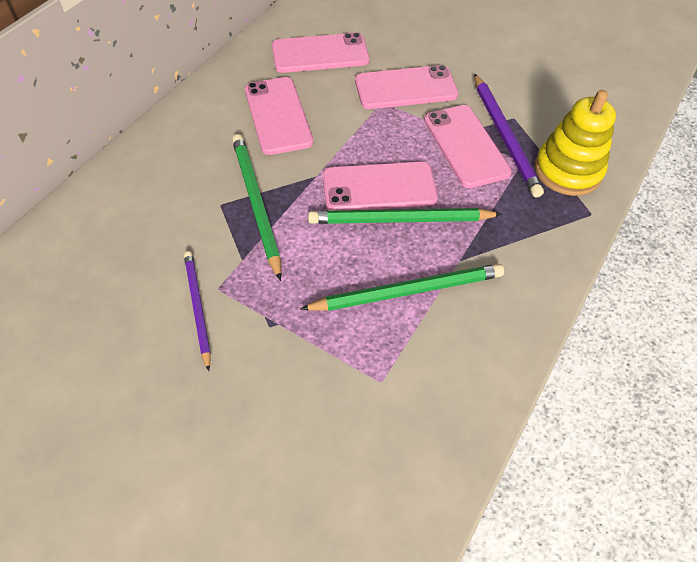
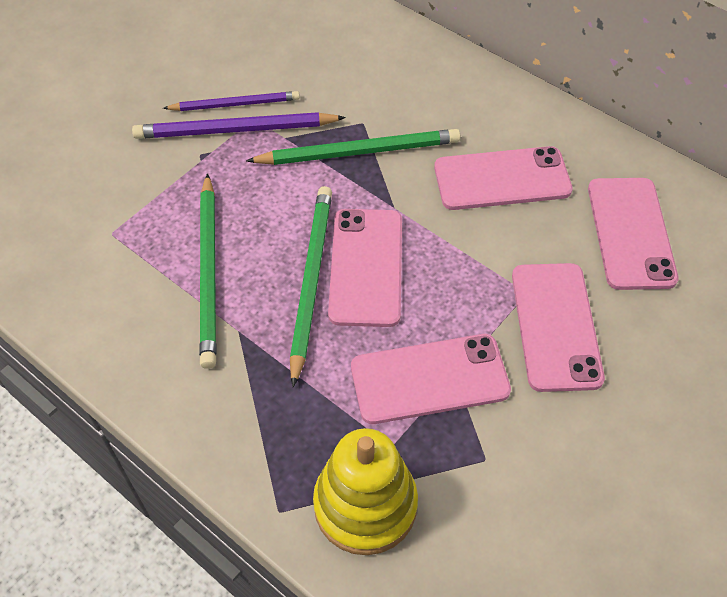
camera: 100 degrees right, 0 degrees up
(505, 137) = (444, 435): purple pencil -> purple pencil (235, 130)

